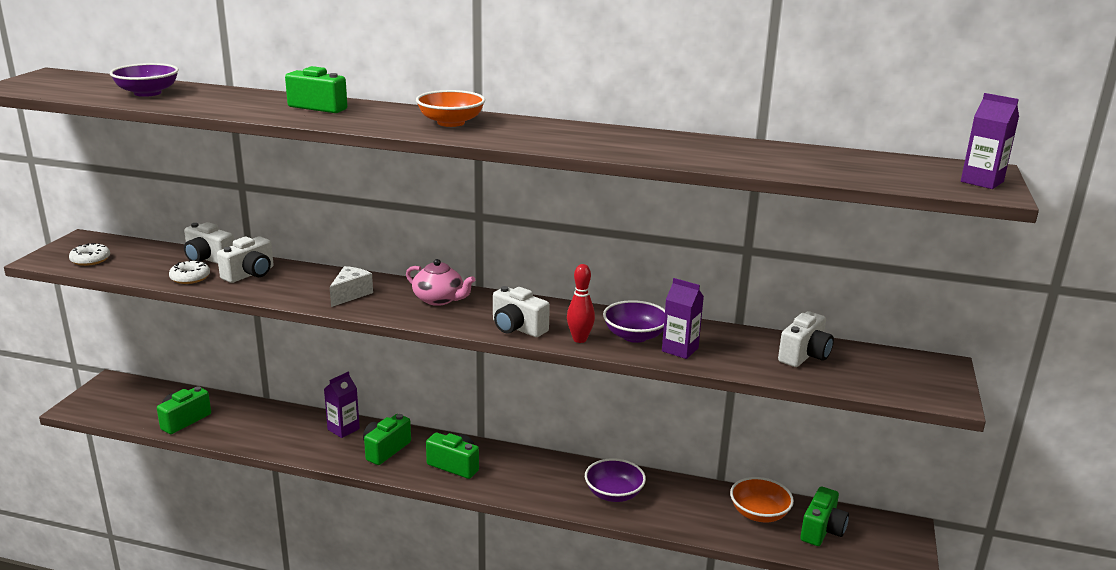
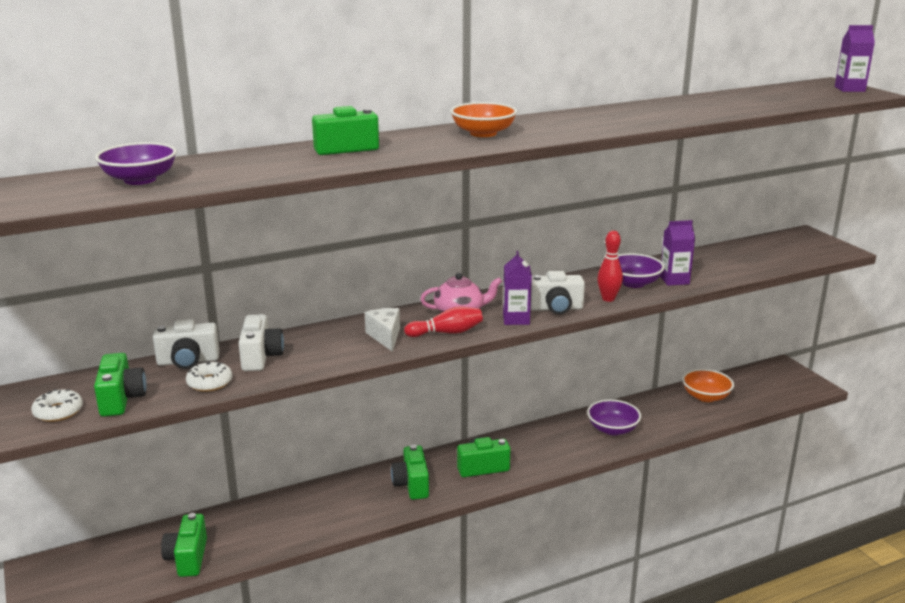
camera: 40 degrees left, 0 degrees up
(343, 429) = (350, 488): purple carton -> purple carton (516, 319)
(395, 310) = (447, 332): none -> red bowling pin
(804, 355) = (739, 256): white camera -> none
(822, 530) = (749, 389): green camera -> green camera (121, 399)

